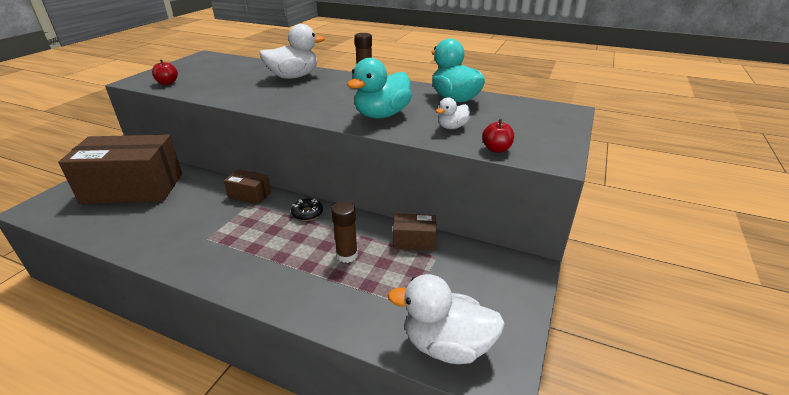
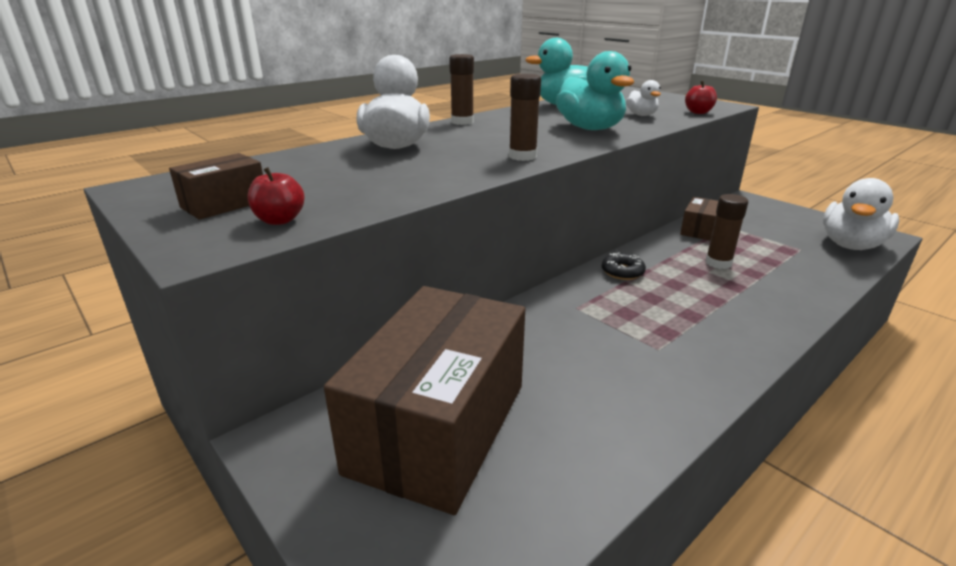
camera: 65 degrees left, 5 degrees down
(249, 195) = (550, 305): brown box -> brown box (224, 204)
(289, 106) = (522, 156): none -> brown glue stick

